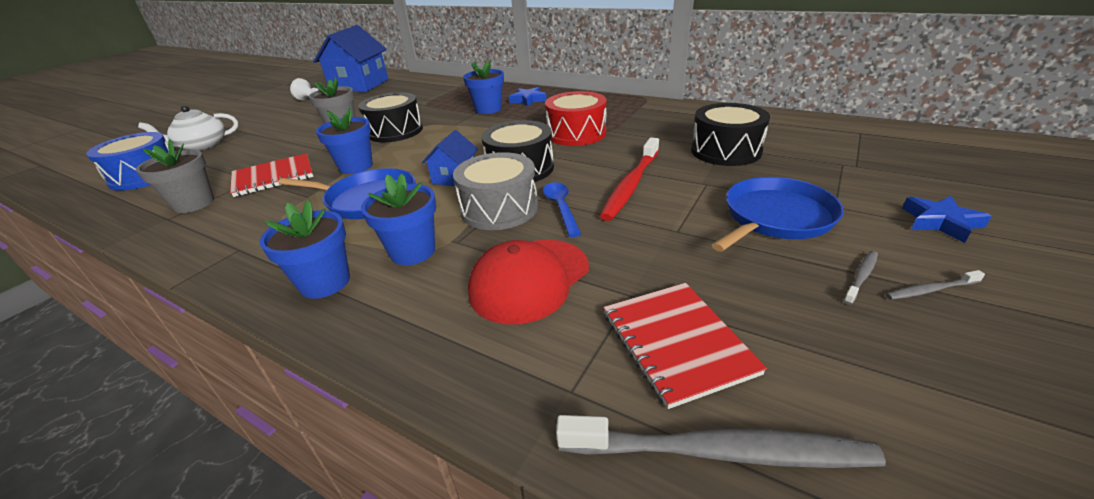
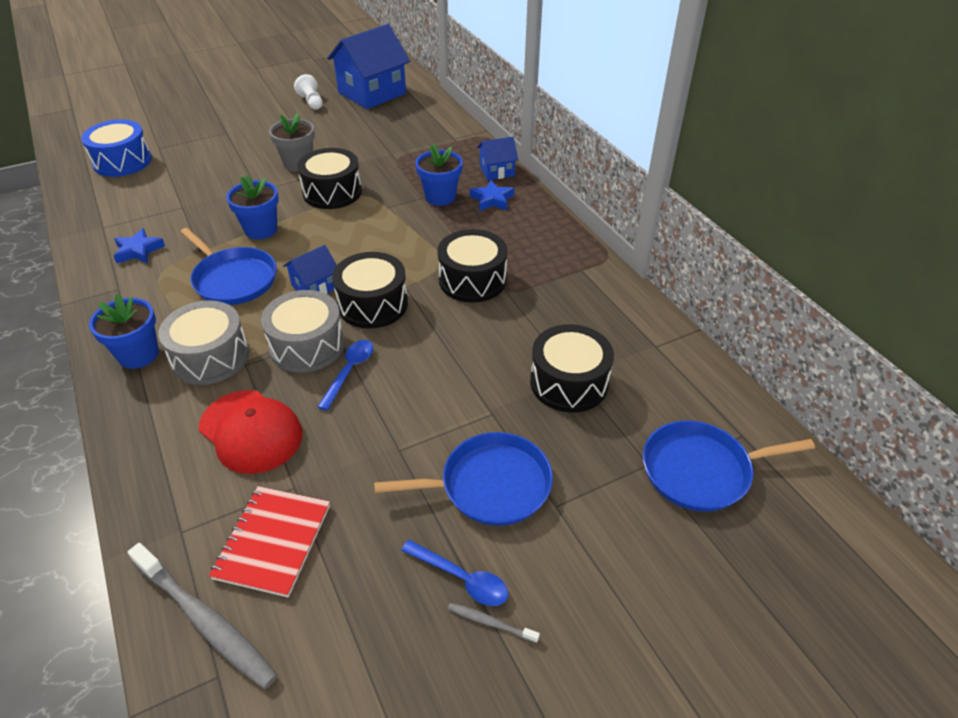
camera: 30 degrees right, 10 degrees up
(194, 203) = (128, 217): grey flower pot -> none
(202, 146) = (182, 137): white teapot -> none
(273, 177) = (197, 211): red notebook -> none
(412, 251) = (210, 357): blue flower pot -> grey drum
(510, 89) = (497, 171): none -> blue house
(529, 279) = (251, 431): red cap -> red cap turned 120 degrees counterclockwise
(576, 133) = (472, 280): red drum -> black drum
(631, 185) = (431, 377): red toothbrush -> none
(861, 277) = (462, 579): grey toothbrush -> blue spoon
(873, 154) = (701, 470): none -> blue pan
(940, 222) = (613, 578): blue star -> blue star (138, 250)

